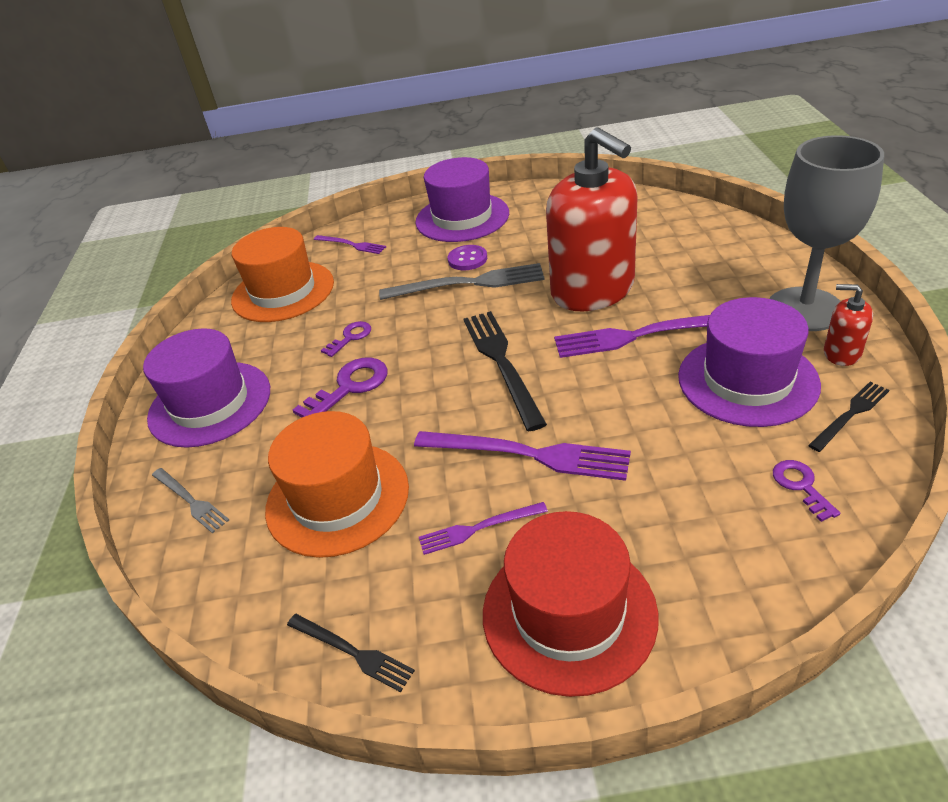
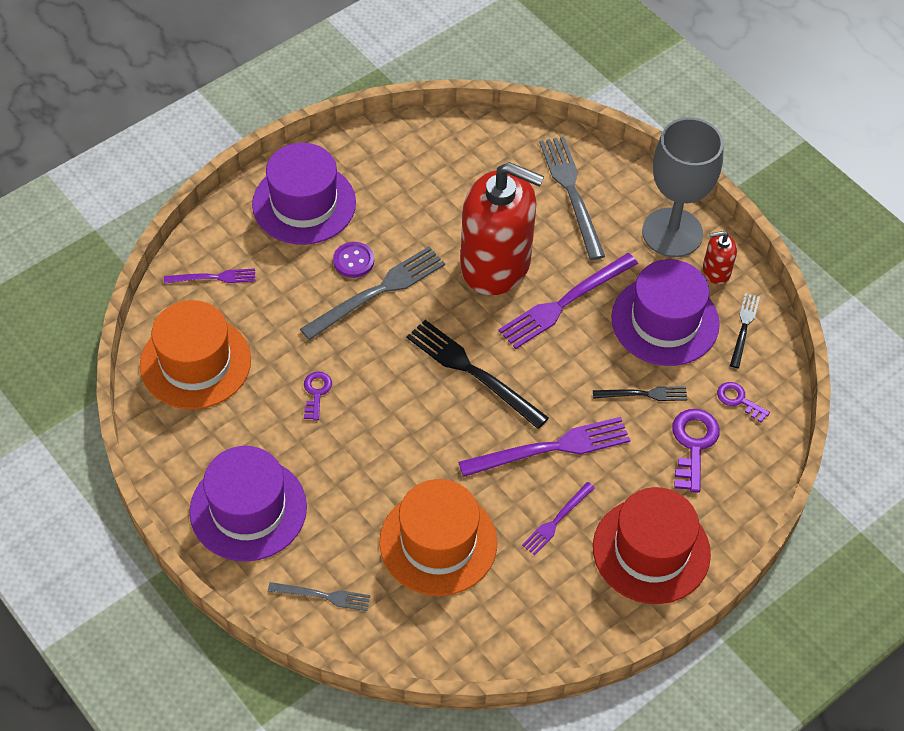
camera: 40 degrees left, 15 degrees up
(349, 387) = (361, 444): purple key -> purple key (693, 444)
(352, 652) = (539, 637): black fork -> black fork (643, 394)
(710, 257) = (571, 193): none -> grey fork

